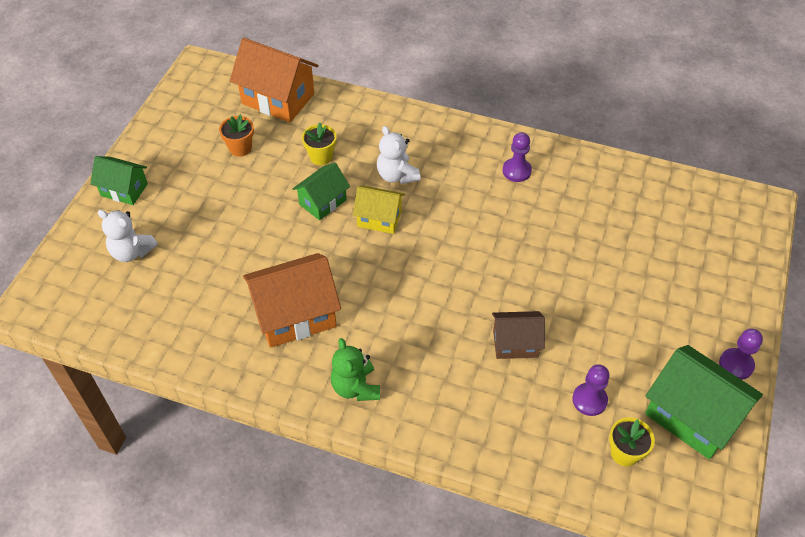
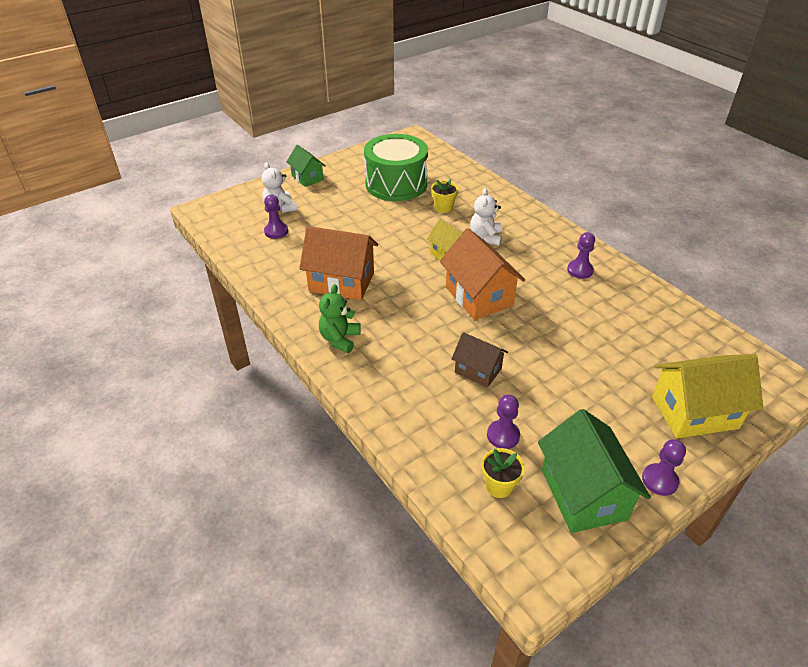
camera: 35 degrees right, 10 degrees down
(158, 287) = (276, 231): none -> purple pawn
(240, 148) = (396, 184): orange flower pot -> green drum
(278, 99) = (445, 168): orange house -> orange house (478, 296)
(323, 202) = (420, 231): green house -> none
(715, 279) = (694, 412): none -> yellow house

